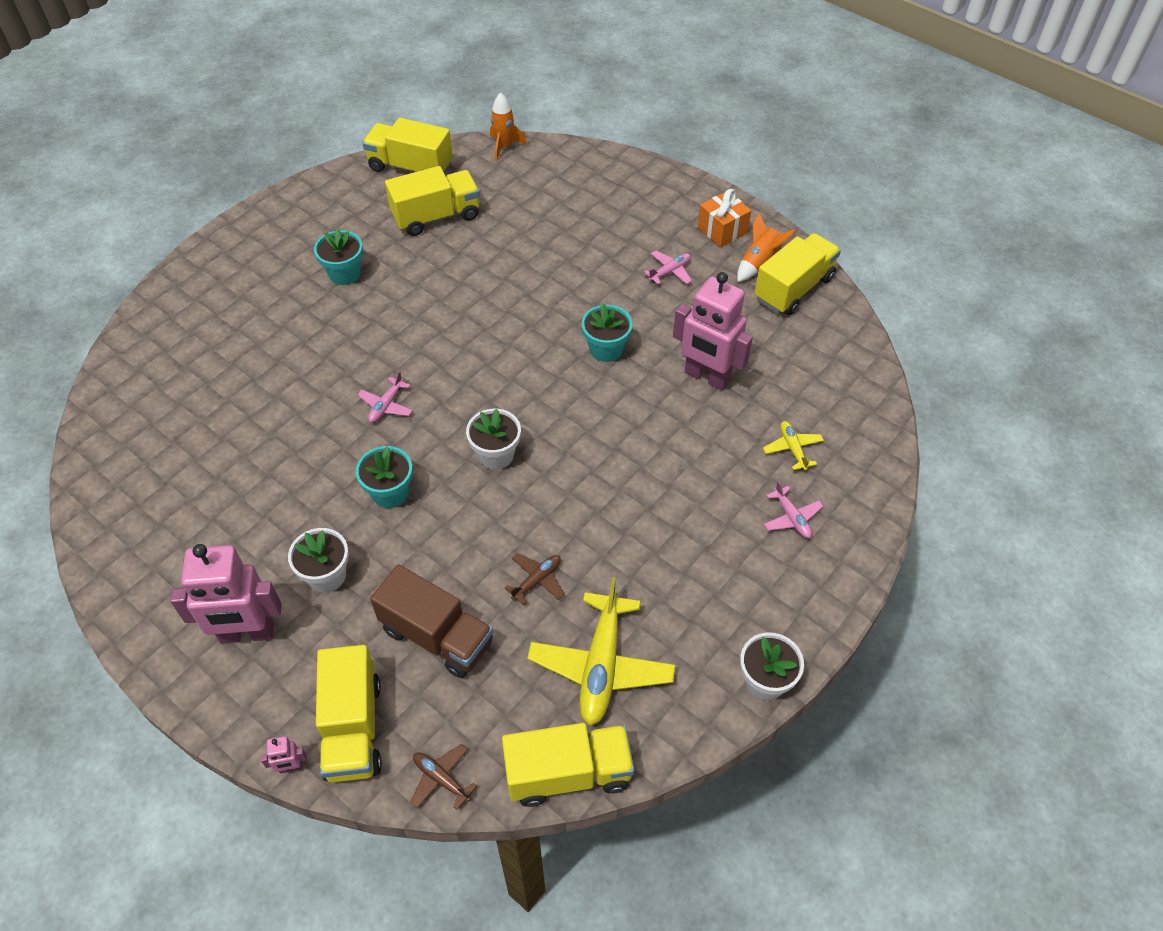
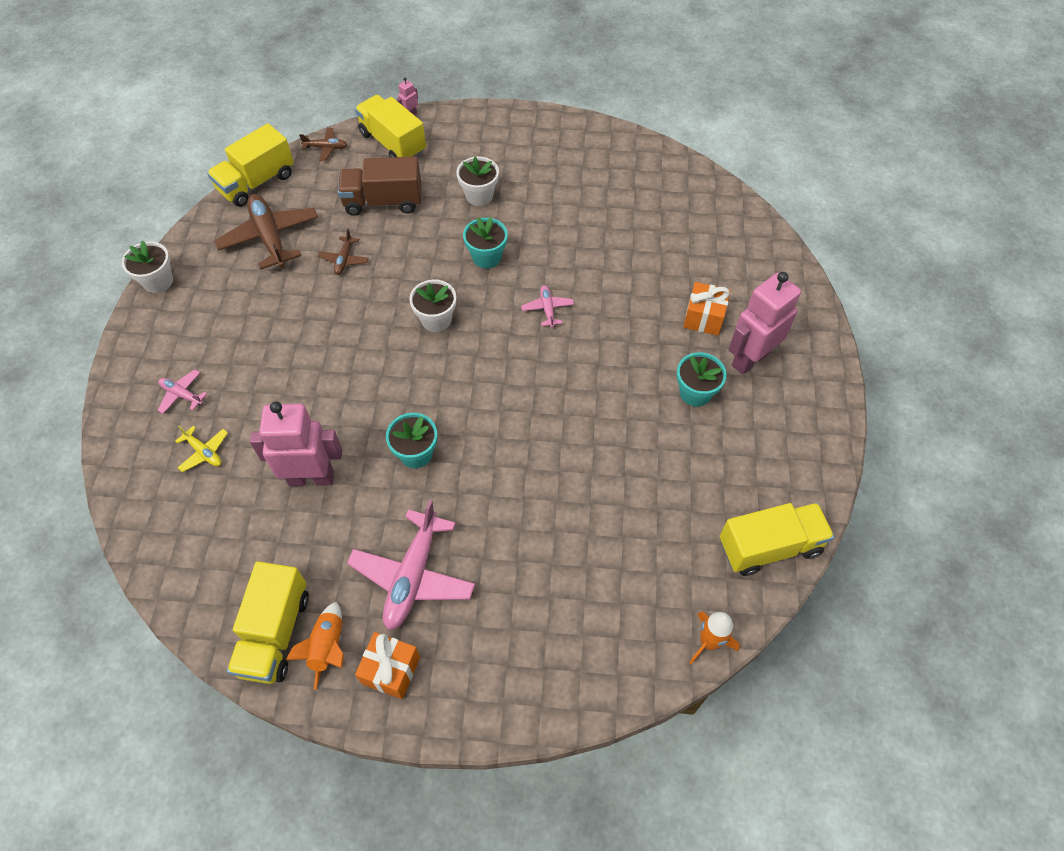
camera: 145 degrees right, 5 degrees up
(247, 634) = (494, 149): pink robot -> pink robot (750, 359)
(266, 322) = (704, 318): none -> orange gift
(436, 216) = (683, 501): yellow truck -> none
(601, 665) = (270, 237): yellow plane -> brown plane
(669, 272) = (413, 576): pink plane -> pink plane, size x2.05

